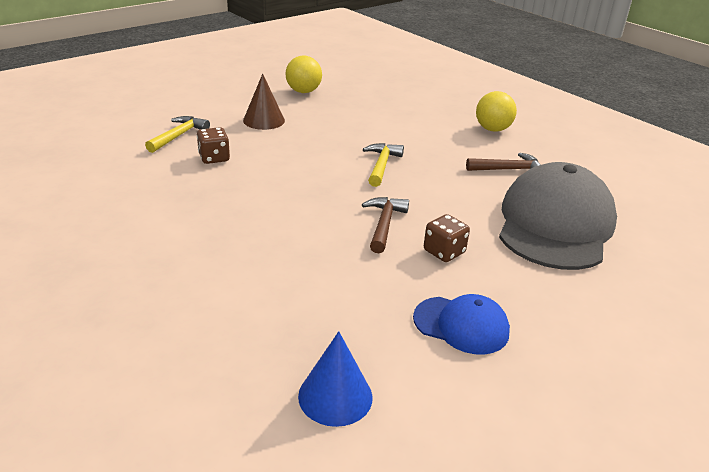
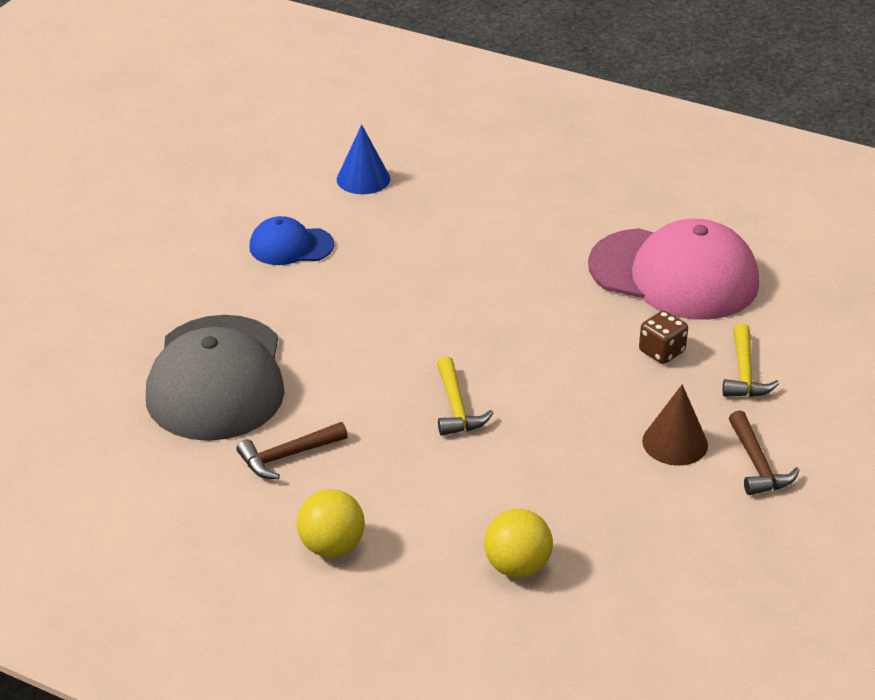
camera: 160 degrees right, 5 degrees up
(136, 198) = (674, 274): none -> pink cap
(303, 91) = (686, 541): yellow ball -> yellow ball (517, 566)
(384, 224) = (404, 321): brown hammer -> brown hammer (757, 464)
(444, 252) = (329, 308): brown dice -> none

